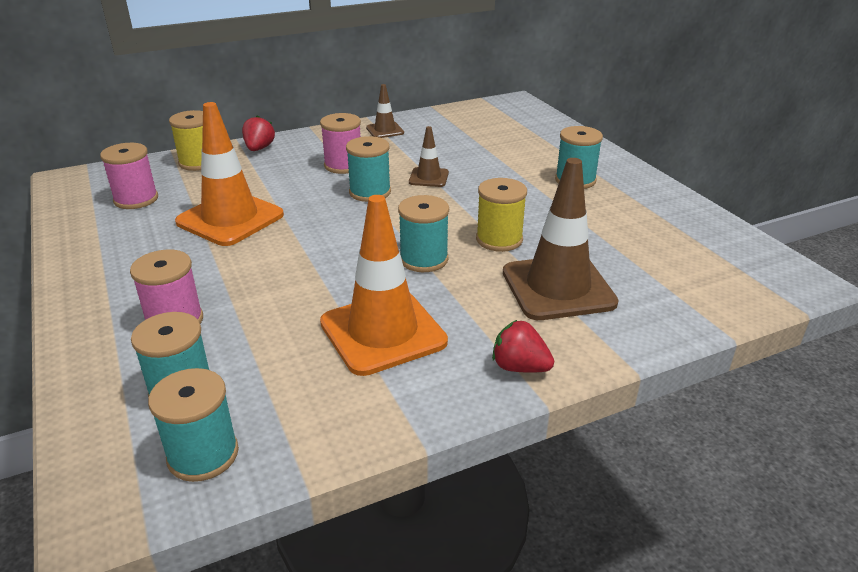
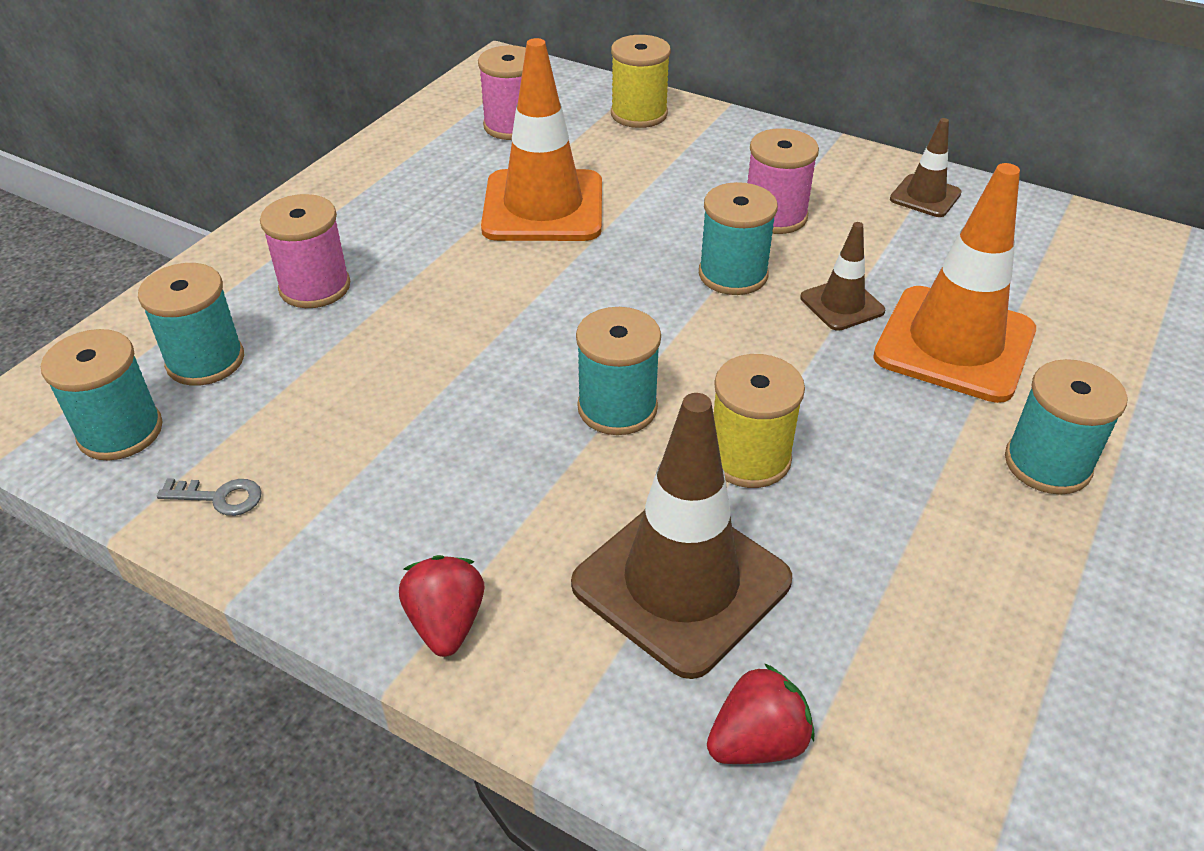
camera: 55 degrees right, 10 degrees up
(259, 148) = (728, 132): red strawberry -> red strawberry (757, 741)
(328, 424) = (219, 497): none -> grey key
(383, 332) = (420, 454): orange traffic cone -> orange traffic cone (954, 344)

